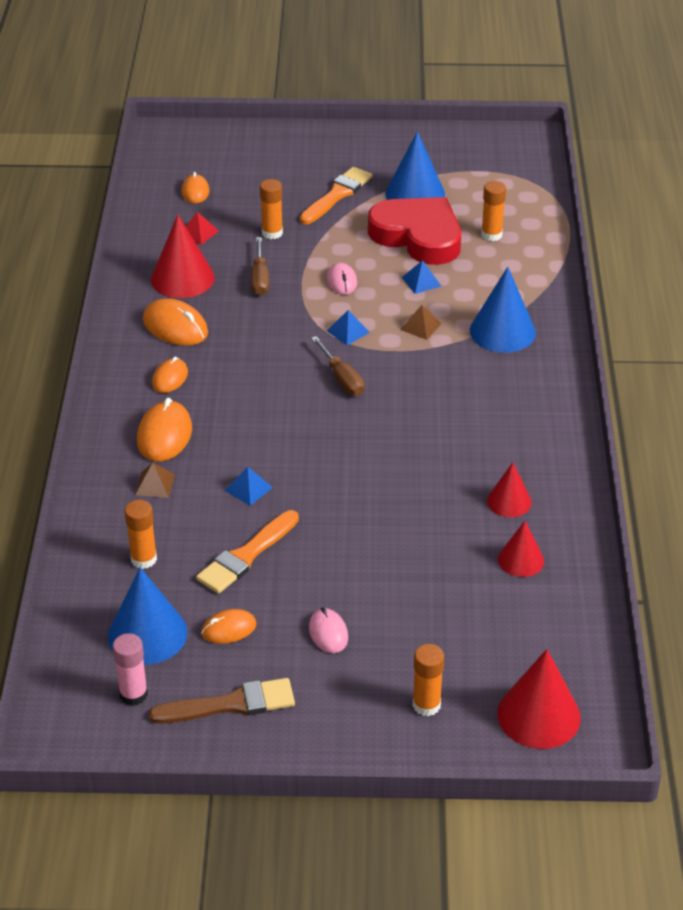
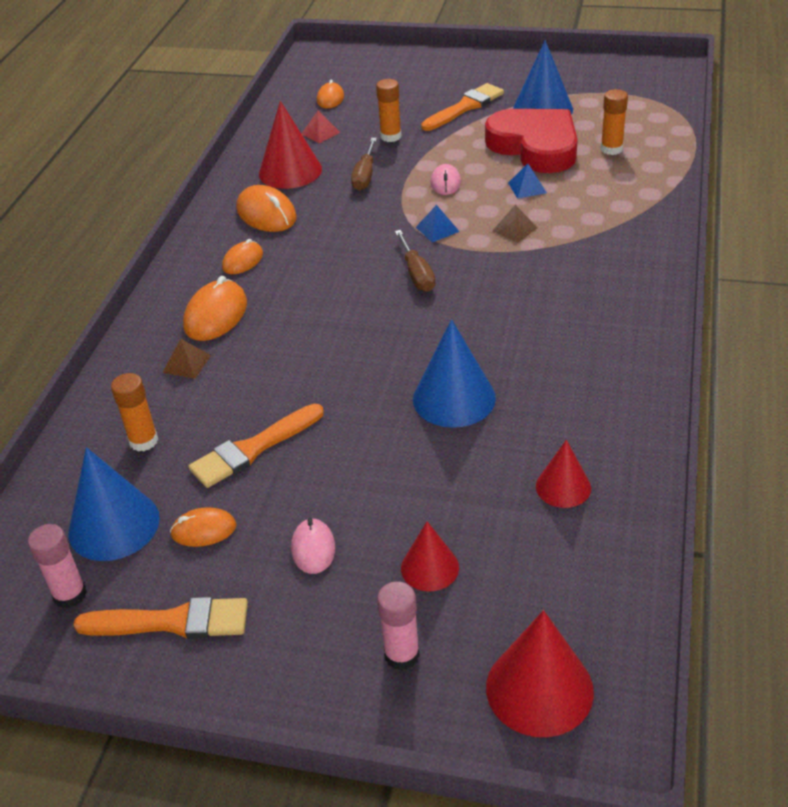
camera: 15 degrees right, 0 degrees up
(231, 704) = (172, 622): brown brush -> orange brush
(248, 489) = (281, 377): blue pyramid -> none
(426, 705) = (402, 655): orange glue stick -> pink glue stick
(502, 331) = (601, 240): blue cone -> blue cone (454, 398)
(509, 501) = (565, 418): red cone -> red cone (430, 567)

